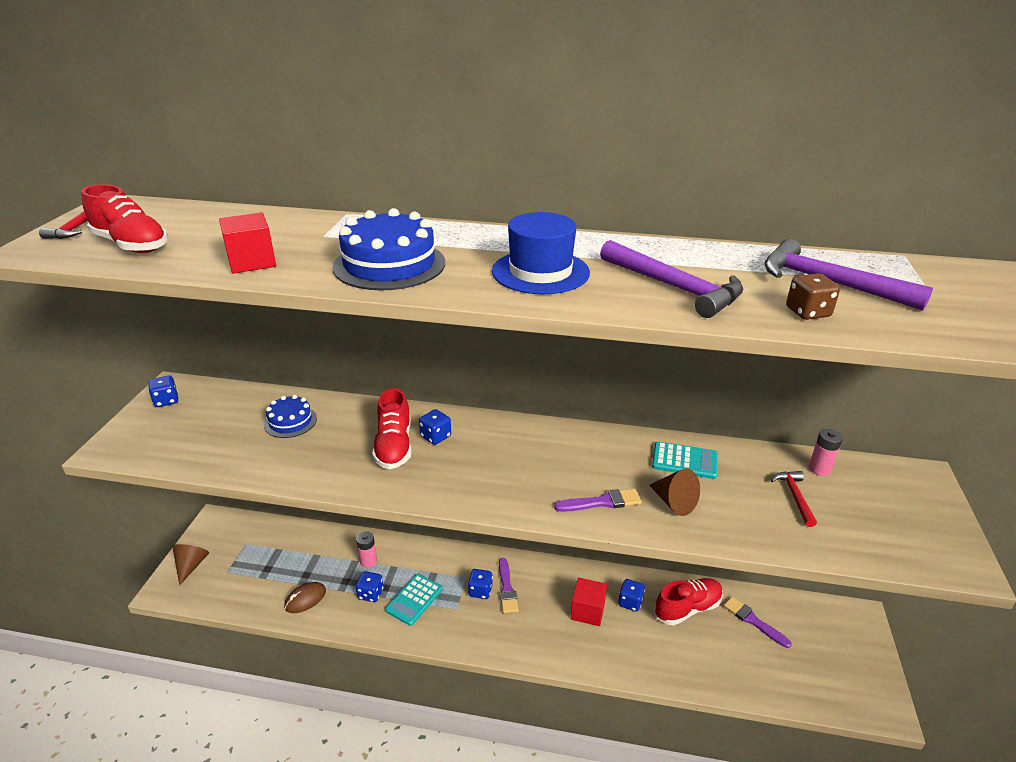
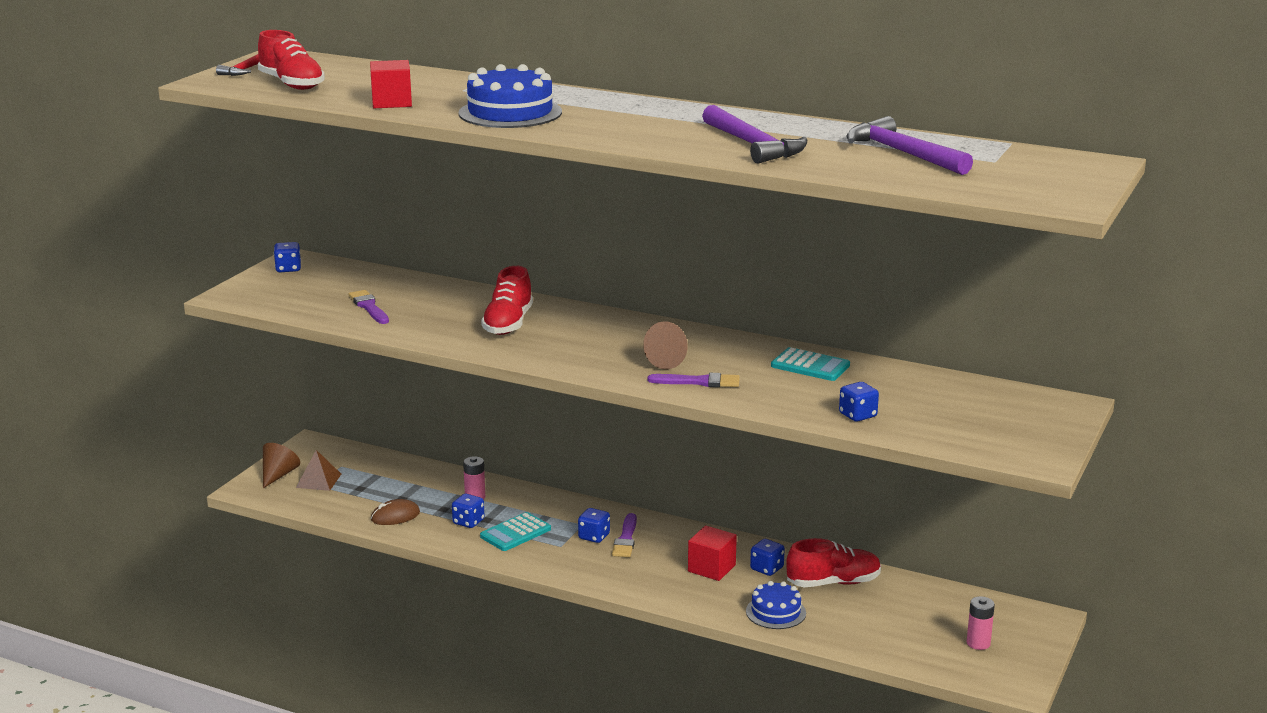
camera: 15 degrees right, 10 degrees down
(228, 566) = (318, 480): none -> brown pyramid
(290, 421) = (409, 296): blue cake -> blue cake (776, 612)
(435, 436) = (554, 322): blue dice -> blue dice (857, 415)
(540, 272) = (641, 127): blue hat -> none
(674, 502) = (774, 390): brown cone -> brown cone (661, 361)
(753, 621) = (908, 603): purple brush -> purple brush (369, 307)
(795, 496) = (908, 401): red hammer -> none
(808, 312) = (853, 168): brown dice -> none
(819, 469) = (956, 387): pink battery -> pink battery (978, 643)

